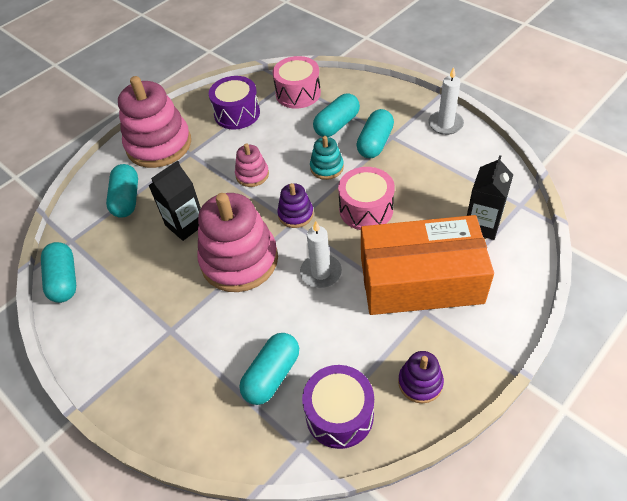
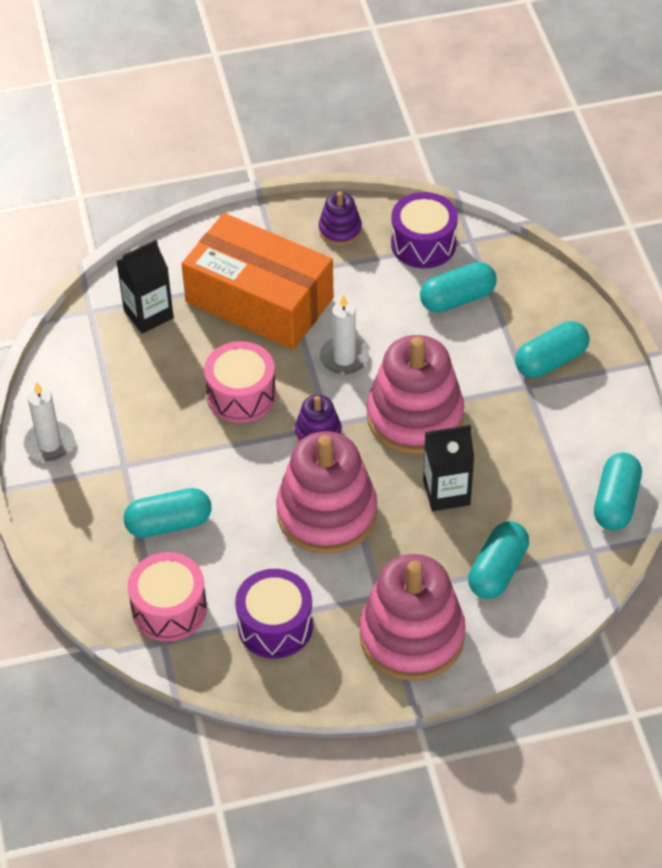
camera: 150 degrees left, 0 degrees up
(252, 175) = (326, 513): pink stacking toy -> pink stacking toy, size x2.08
(326, 167) = (235, 470): turquoise stacking toy -> none
(375, 143) = (152, 469): turquoise capsule -> turquoise capsule (550, 361)

